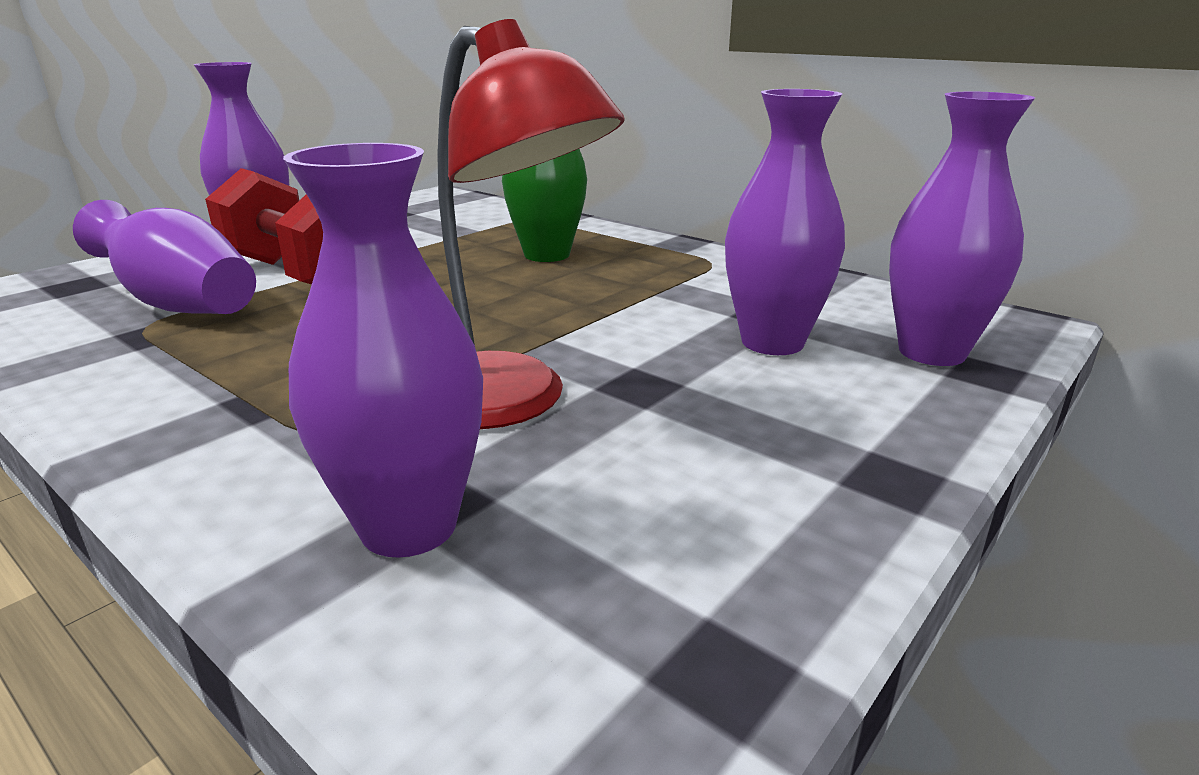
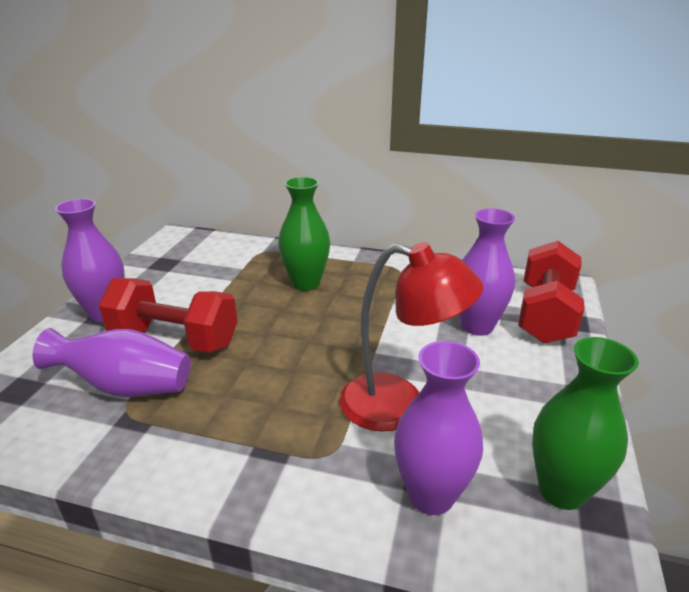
camera: 25 degrees left, 5 degrees up
(673, 601) = (561, 490): none -> green vase
(931, 352) = (545, 314): purple vase -> red dumbbell

